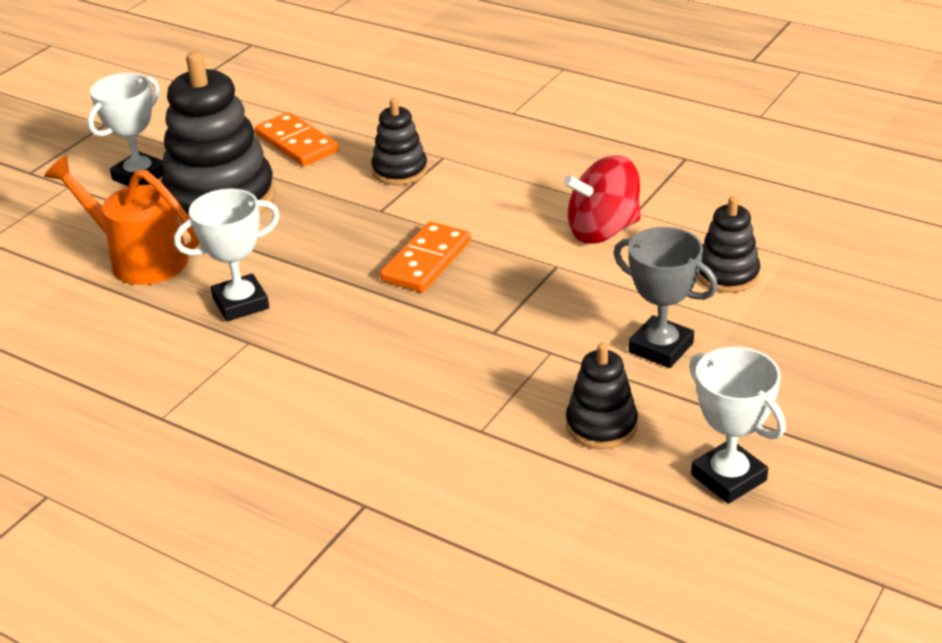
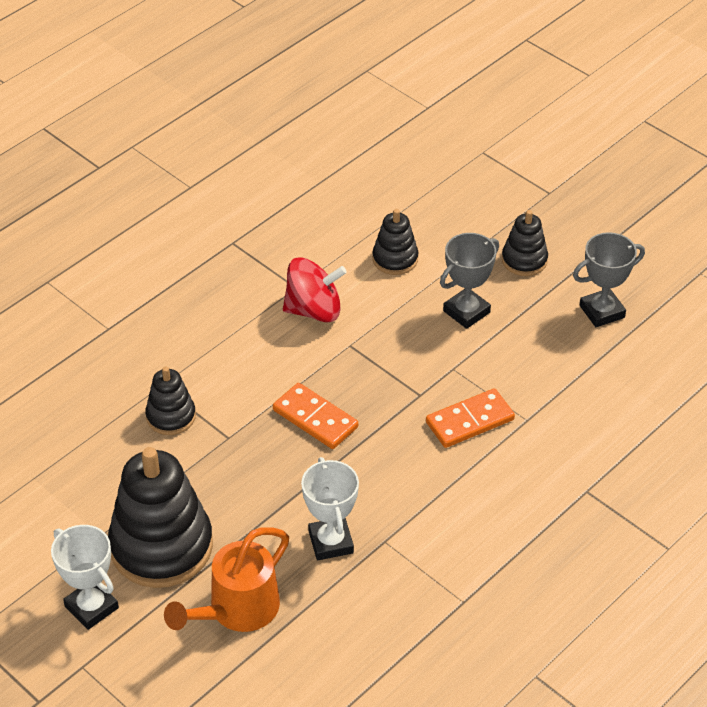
camera: 80 degrees left, 10 degrees up
(297, 143) = (87, 483): orange domino -> orange domino (469, 421)
(601, 425) = (538, 358): black stacking toy -> black stacking toy (524, 260)
(603, 230) = (314, 310): red spinning top -> red spinning top turned 90 degrees counterclockwise
(728, 477) = (602, 311): white trophy -> grey trophy

